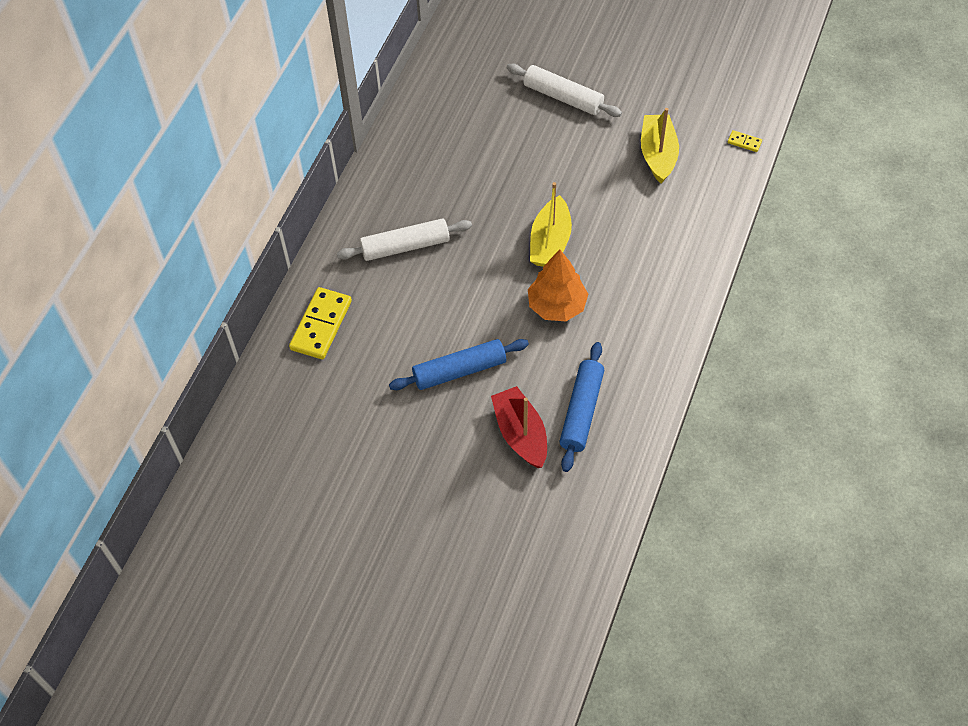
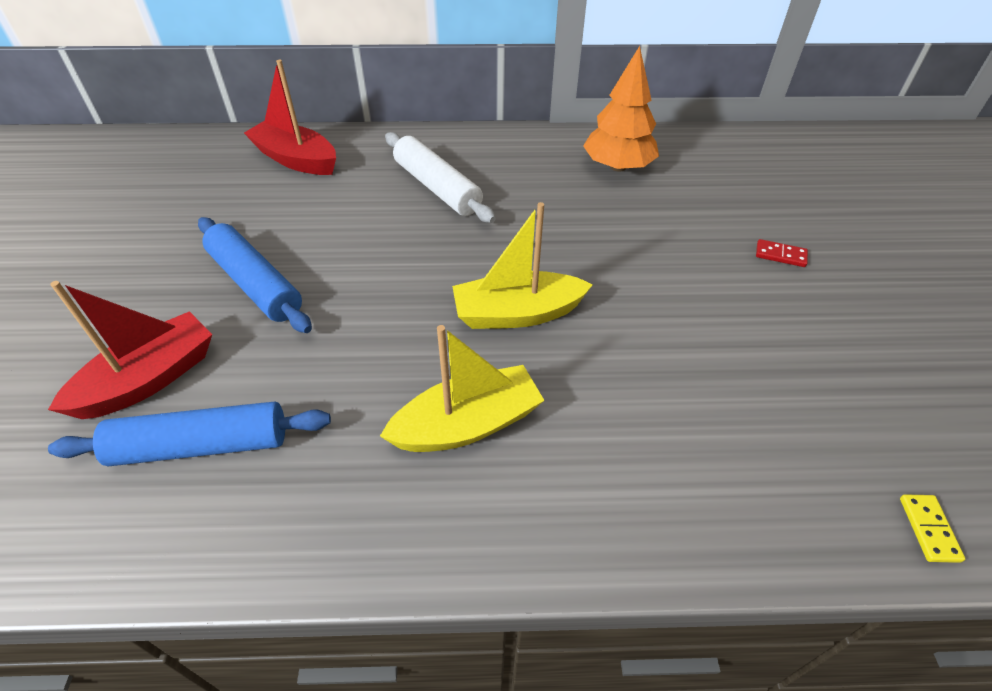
camera: 65 degrees right, 10 degrees down
(321, 325) = (296, 159): yellow domino -> red boat
(557, 306) = (403, 354): orange tree -> orange tree (617, 166)
(563, 97) = (780, 255): white rolling pin -> red domino
(658, 154) = (779, 396): yellow boat -> yellow boat (467, 424)

